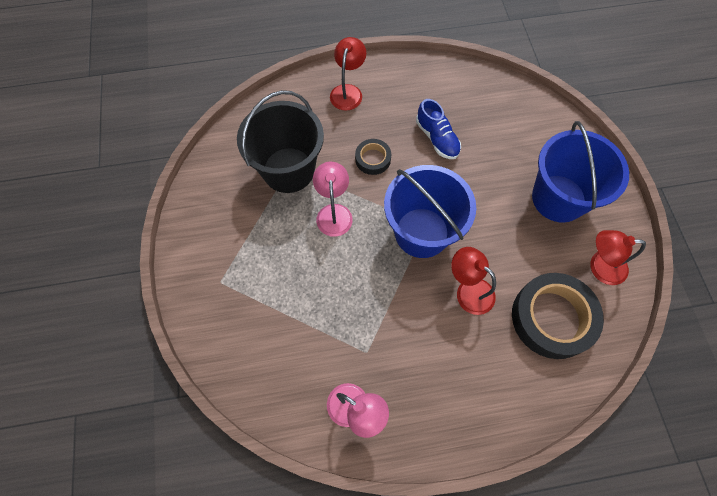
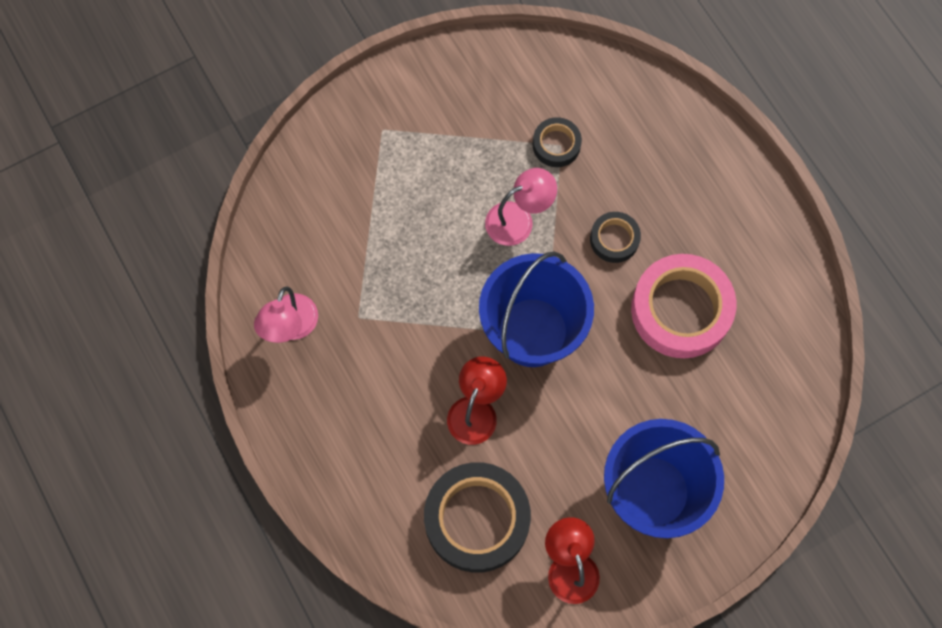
camera: 70 degrees right, 5 degrees up
(288, 170) = (556, 145): black bucket -> black tape
(348, 91) = (707, 172): red lamp -> none
(437, 138) = (681, 310): blue shoe -> pink tape

